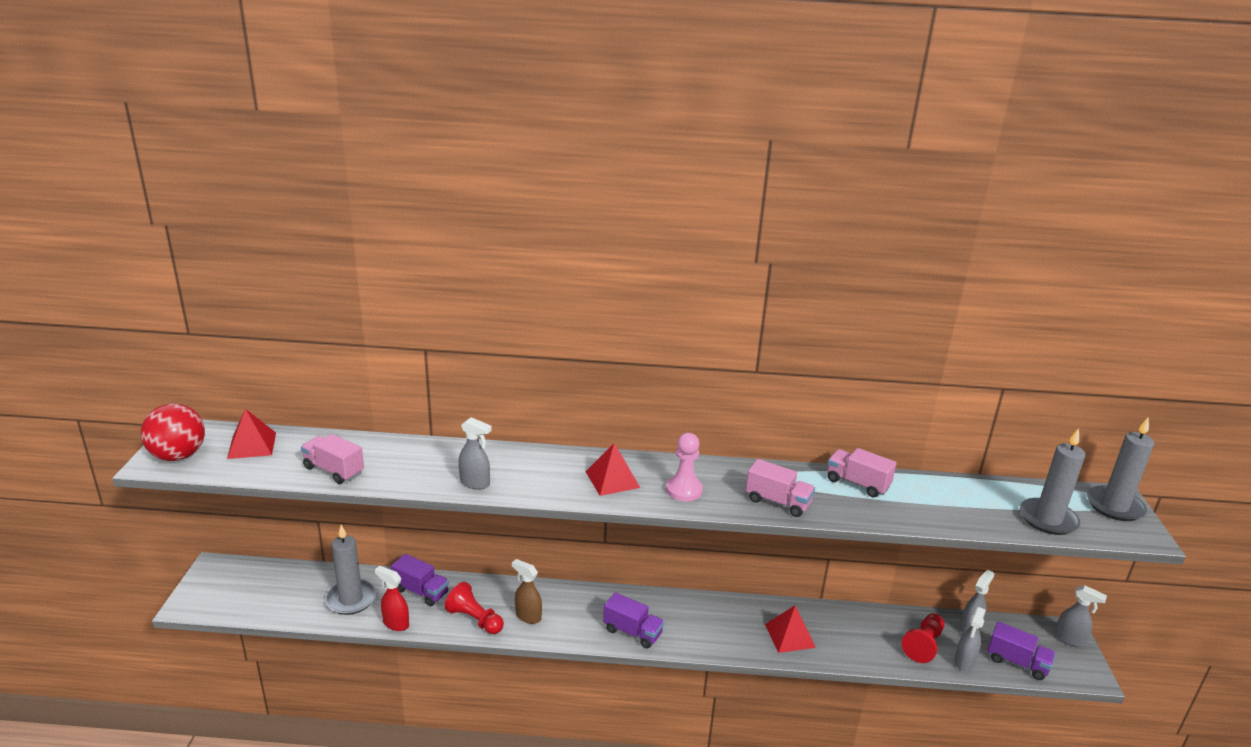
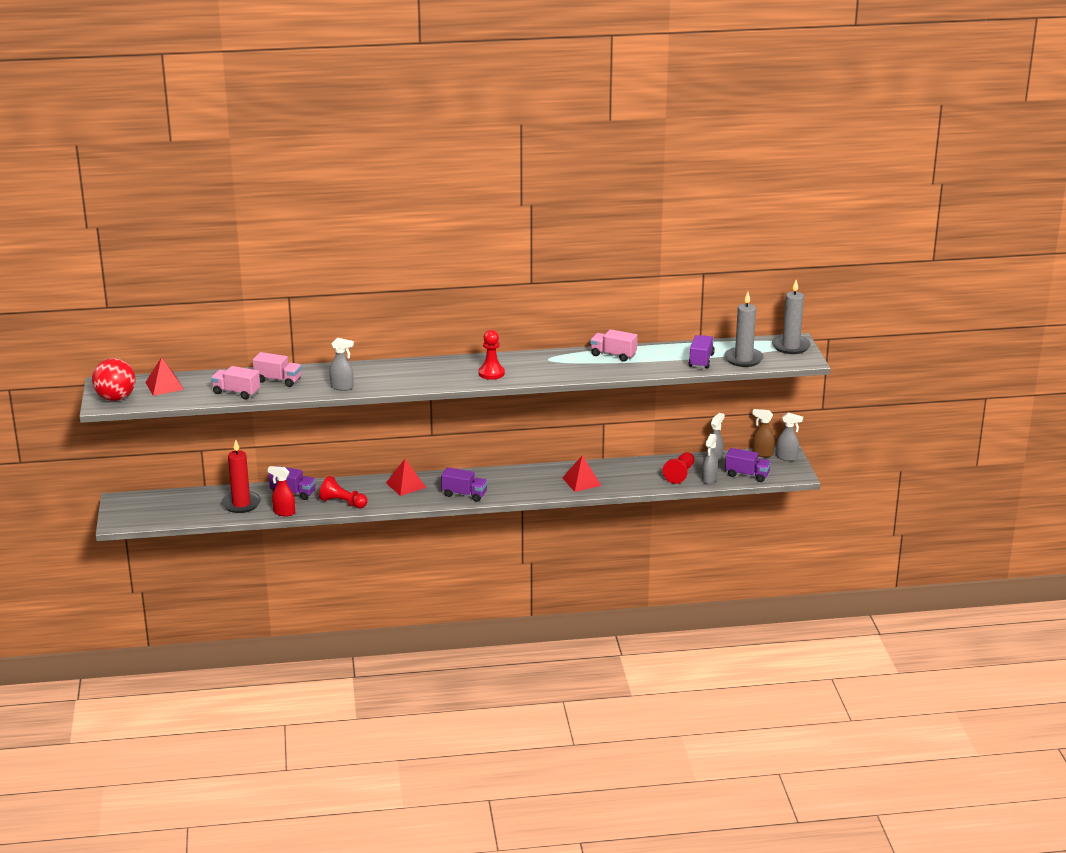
camera: 10 degrees left, 0 degrees up
(351, 599) = (241, 504): grey candle -> red candle
(528, 616) = (382, 496): brown spray bottle -> brown spray bottle (762, 454)
(612, 479) = (439, 373): red pyramid -> red pyramid (406, 485)
(684, 490) = (491, 373): pink pawn -> red pawn
(778, 502) = (558, 372): pink truck -> pink truck (278, 380)
(985, 512) = (701, 360): none -> purple truck

